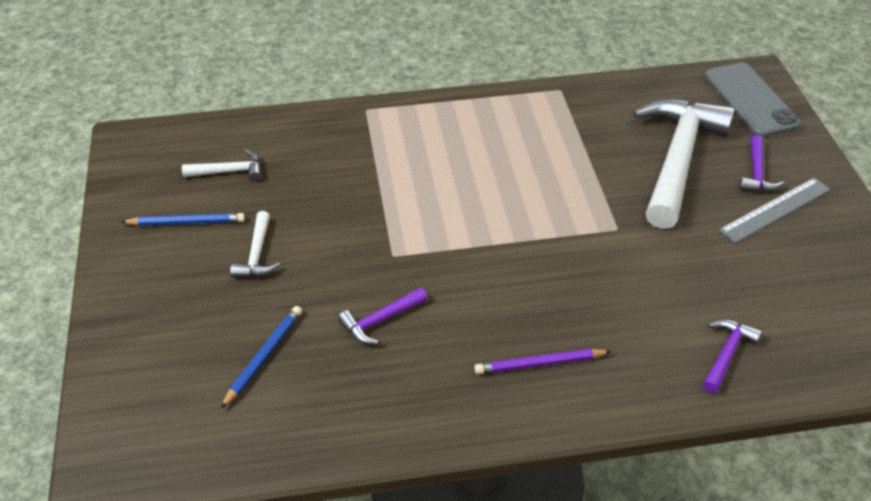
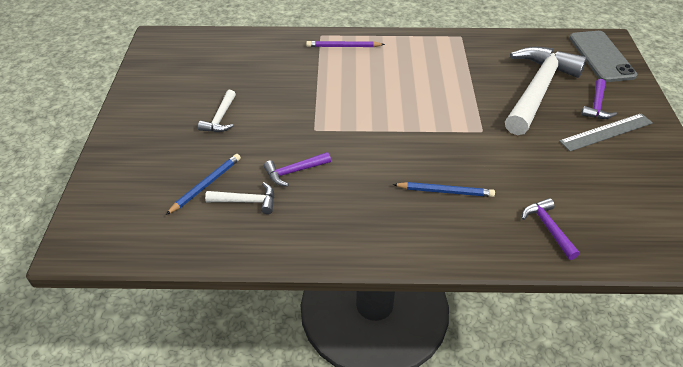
camera: 10 degrees right, 0 degrees up
(186, 222) = (179, 92): blue pencil -> blue pencil (445, 191)
(229, 171) = (217, 64): white hammer -> white hammer (247, 201)
(539, 364) = (402, 216): purple pencil -> purple pencil (343, 46)
(726, 354) = (548, 228): purple hammer -> purple hammer turned 60 degrees counterclockwise

